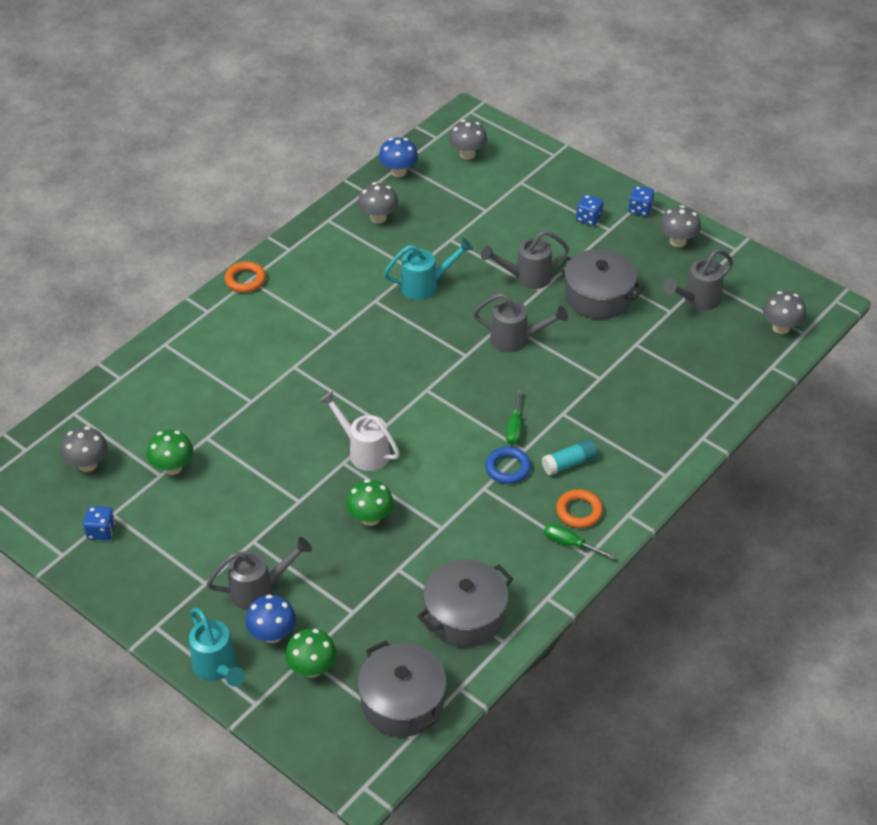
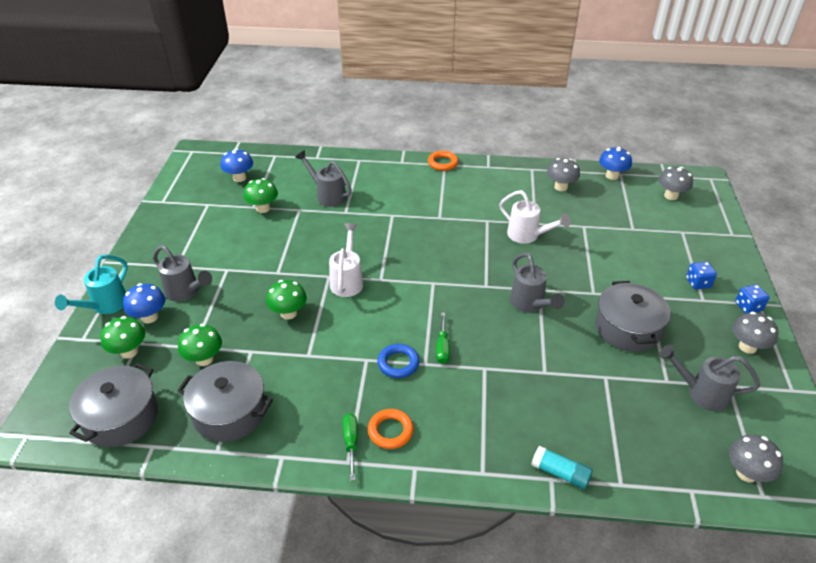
camera: 55 degrees right, 5 degrees down
(88, 464) = (239, 178): grey mushroom -> blue mushroom
(101, 531) = (191, 206): blue dice -> none
(377, 610) = (204, 359): none -> green mushroom
(426, 285) = (528, 236): turquoise watering can -> white watering can
(514, 427) = (442, 347): green screwdriver -> green screwdriver turned 60 degrees counterclockwise
(526, 277) = (596, 279): grey watering can -> grey watering can (327, 195)
(569, 463) = (436, 398): turquoise glue stick -> turquoise glue stick (560, 473)

